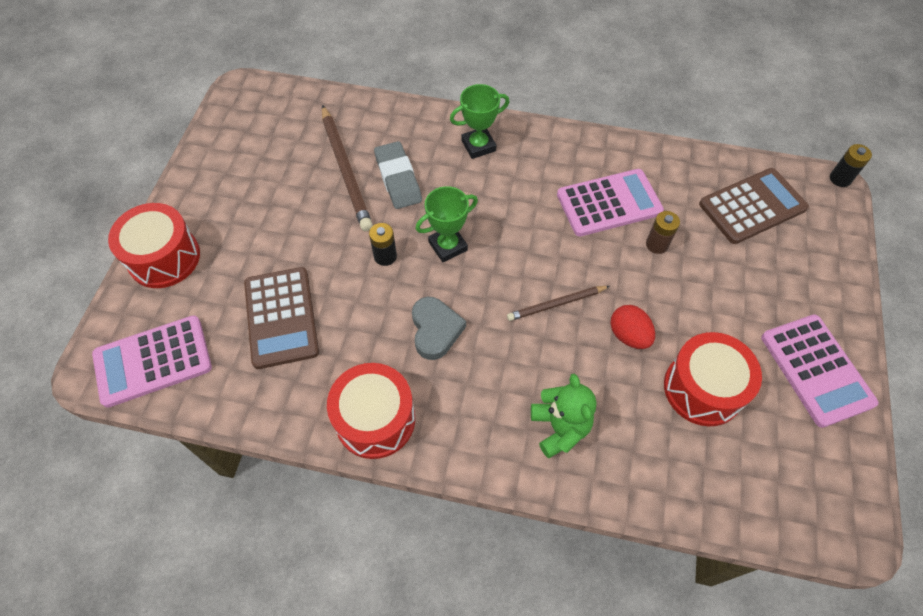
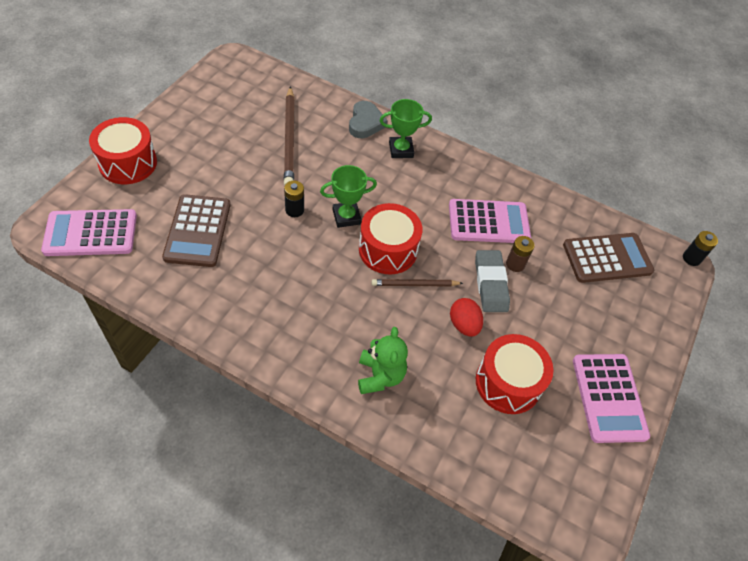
camera: 10 degrees right, 5 degrees down
(375, 419) = (239, 325): red drum -> red drum (388, 250)
(398, 178) = (327, 156): grey eraser -> grey eraser (490, 283)
(435, 330) = (311, 275): grey heart -> grey heart (365, 123)

